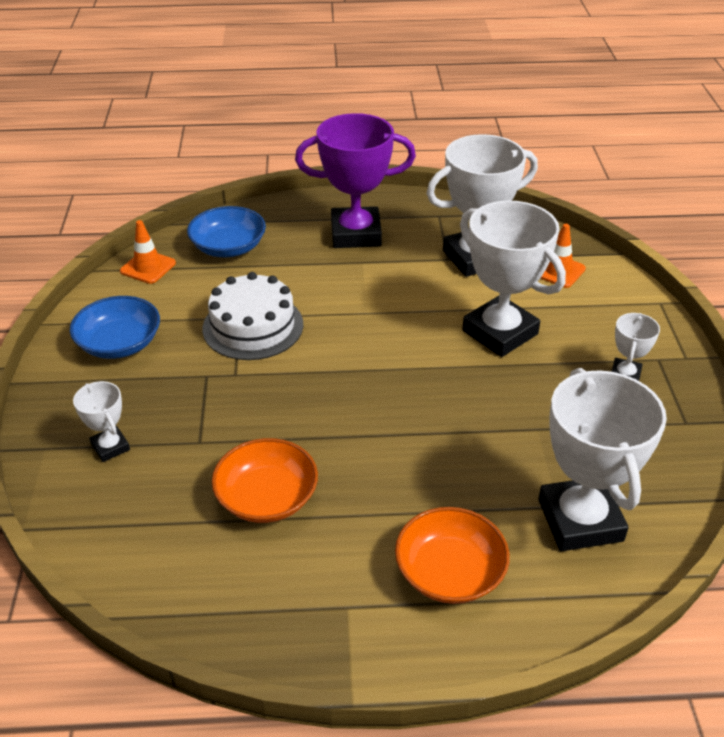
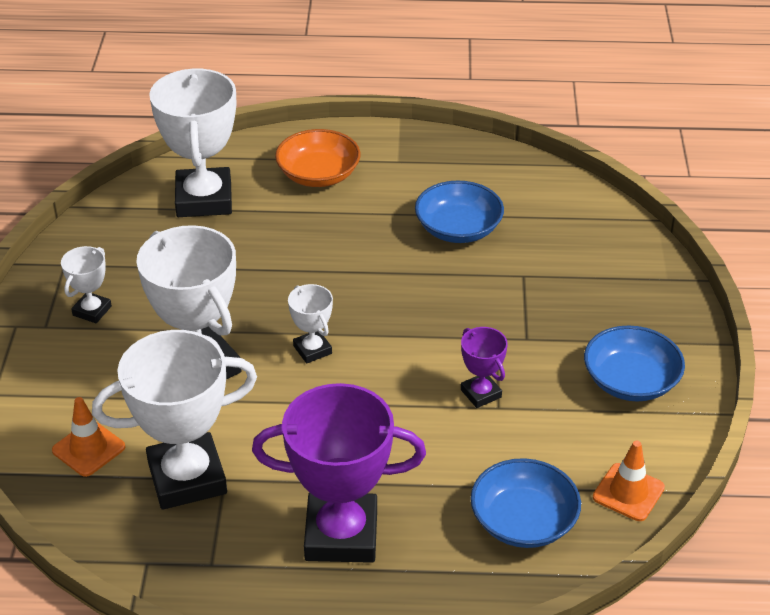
camera: 175 degrees left, 0 degrees up
(110, 447) = (605, 276): white trophy -> white trophy (312, 350)
(253, 326) = (481, 393): white cake -> purple trophy
(267, 497) = (458, 229): orange bowl -> blue bowl

